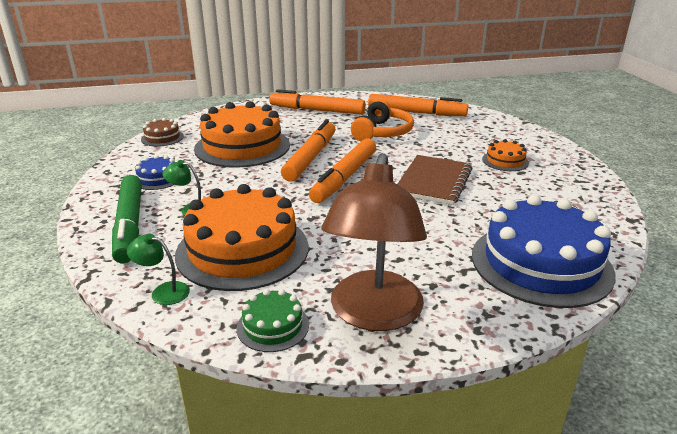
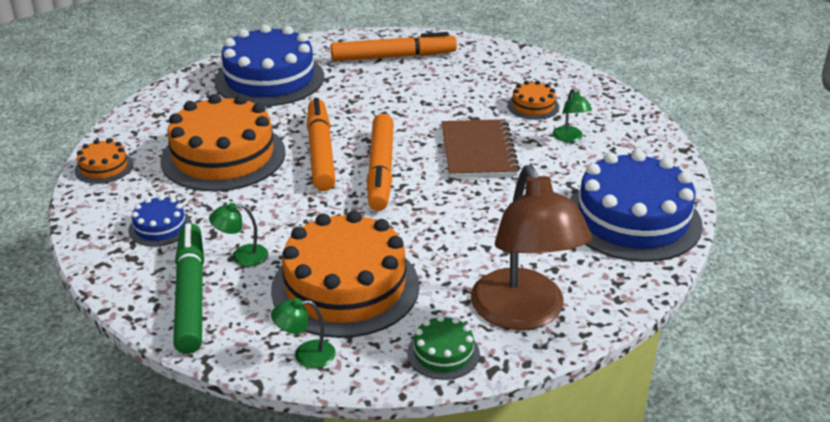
camera: 25 degrees left, 5 degrees up
(130, 225) = (190, 295): green marker -> green marker turned 150 degrees counterclockwise
(162, 138) = (104, 167): brown cake -> orange cake
(317, 110) = (269, 79): orange marker -> blue cake
(382, 132) = (375, 96): orange headphones -> none
(522, 188) = (570, 138): none -> green lamp

